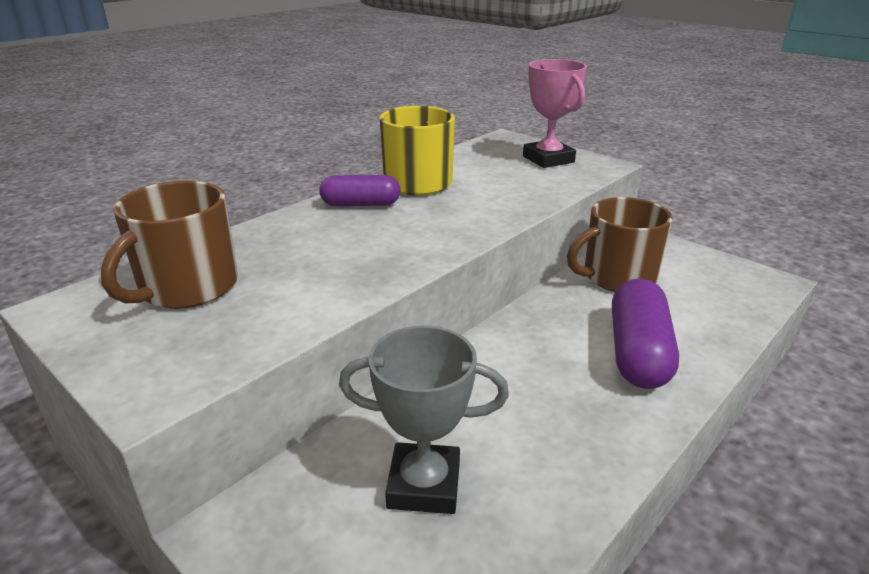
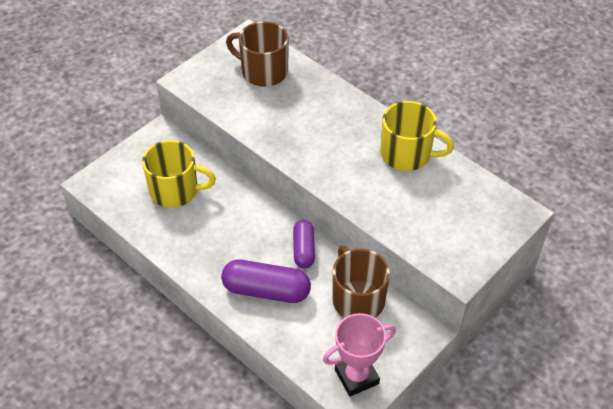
camera: 90 degrees right, 20 degrees up
(361, 204) = (366, 126): purple capsule -> purple capsule (303, 250)
(424, 485) = (175, 190): grey trophy -> yellow mug
(548, 159) = (466, 236): pink trophy -> pink trophy (356, 377)

